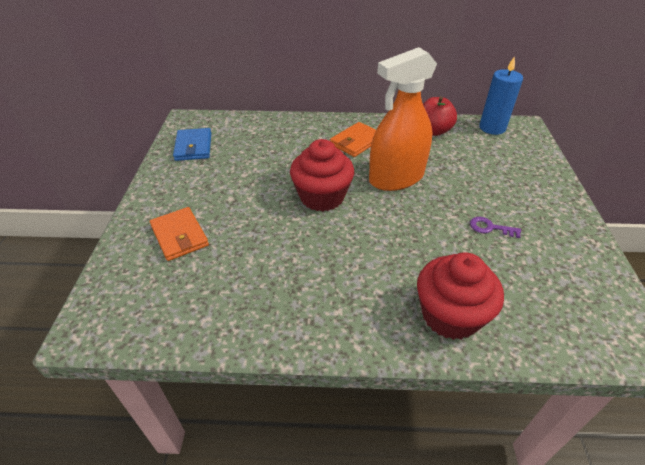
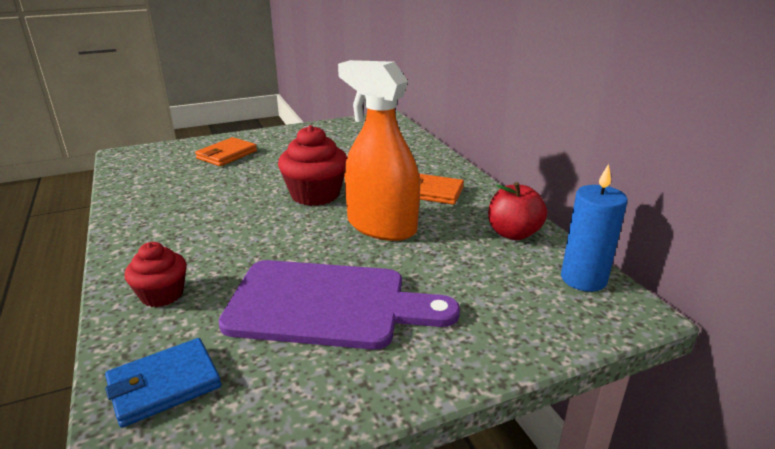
camera: 65 degrees right, 15 degrees down
(193, 147) = (347, 130): blue wallet -> blue wallet (164, 385)
(450, 315) = (162, 294): red cupcake -> red cupcake, size x0.62
(490, 228) = (327, 304): purple key -> purple cutting board

